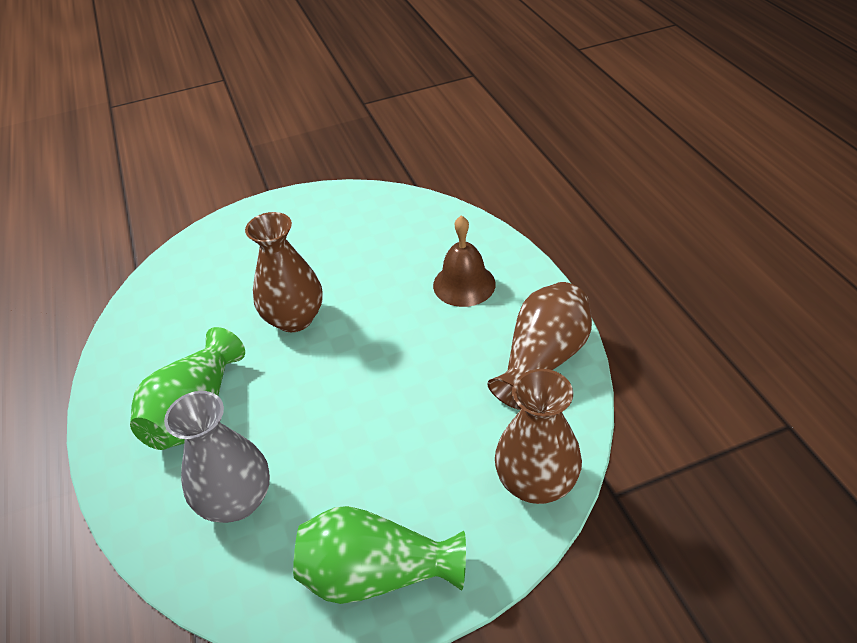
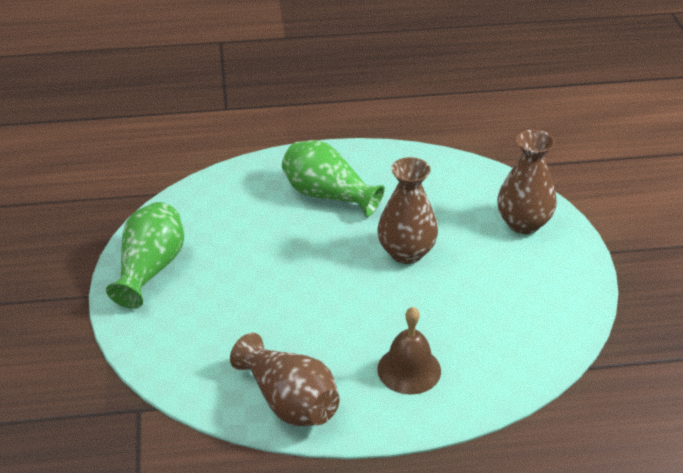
camera: 100 degrees right, 5 degrees down
(237, 500) = (239, 212): grey vase -> none
(536, 482) = (172, 364): brown vase -> brown vase (523, 223)

